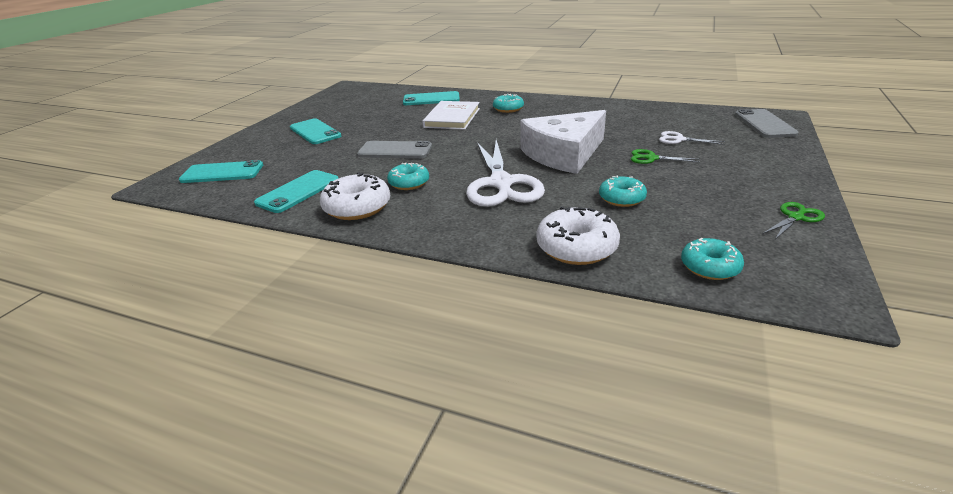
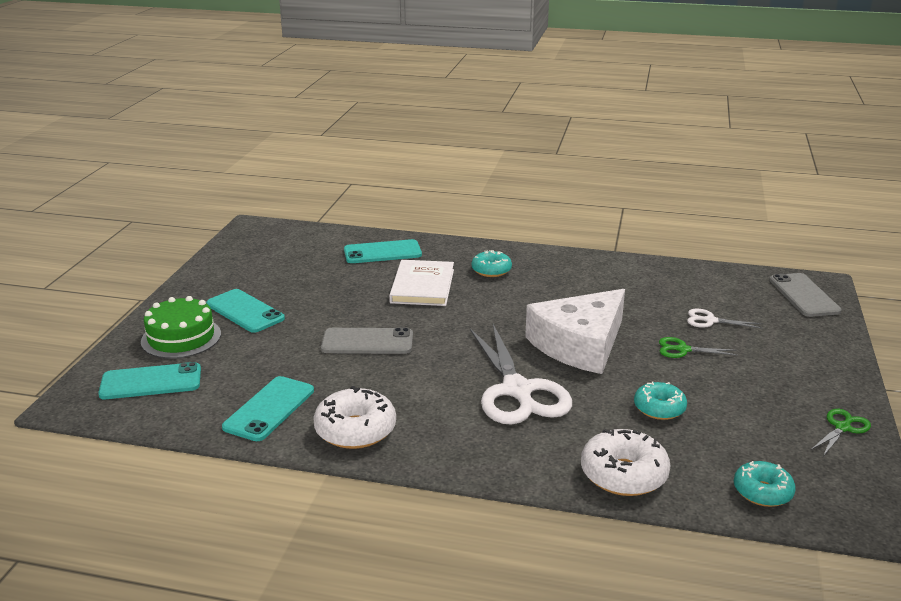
camera: 10 degrees left, 5 degrees down
(261, 147) = (181, 337): none -> green cake
(409, 183) = (405, 392): turquoise donut -> none

